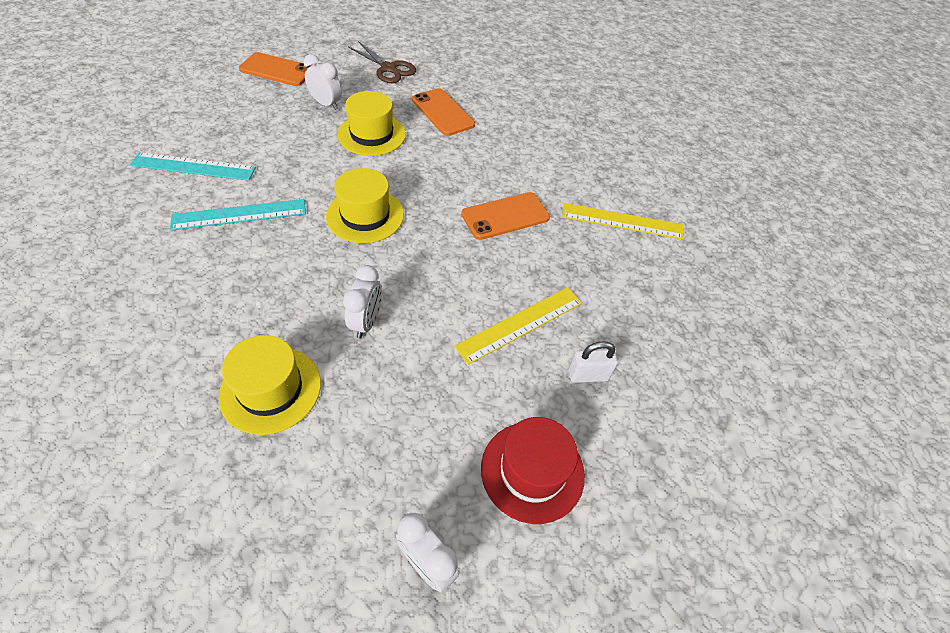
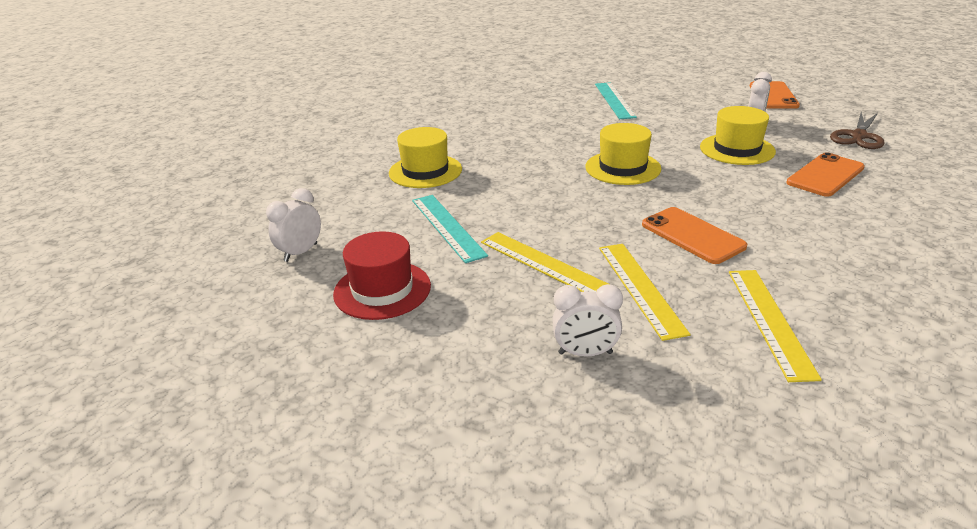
camera: 85 degrees right, 20 degrees down
(239, 214) = (579, 125): turquoise ruler -> turquoise ruler (447, 227)
(366, 322) = (502, 191): white clock -> white clock (585, 353)
(571, 272) = (640, 288): none -> yellow ruler
(588, 375) = (499, 312): white padlock -> none

